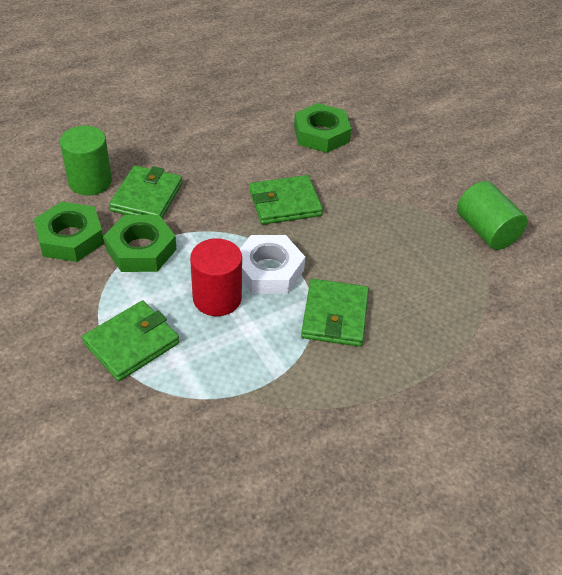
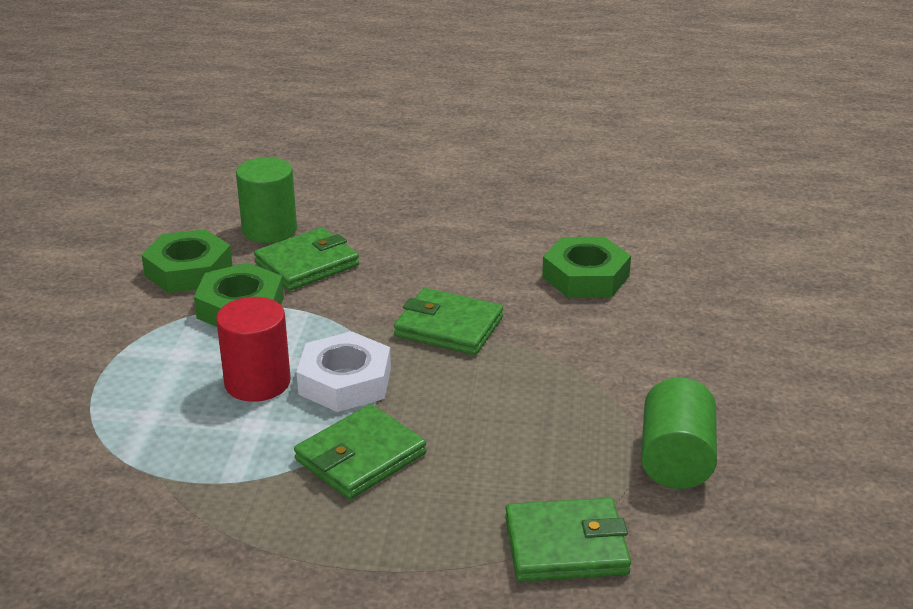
camera: 40 degrees right, 15 degrees down
(131, 343) = (125, 383): green wallet -> green wallet (566, 546)

